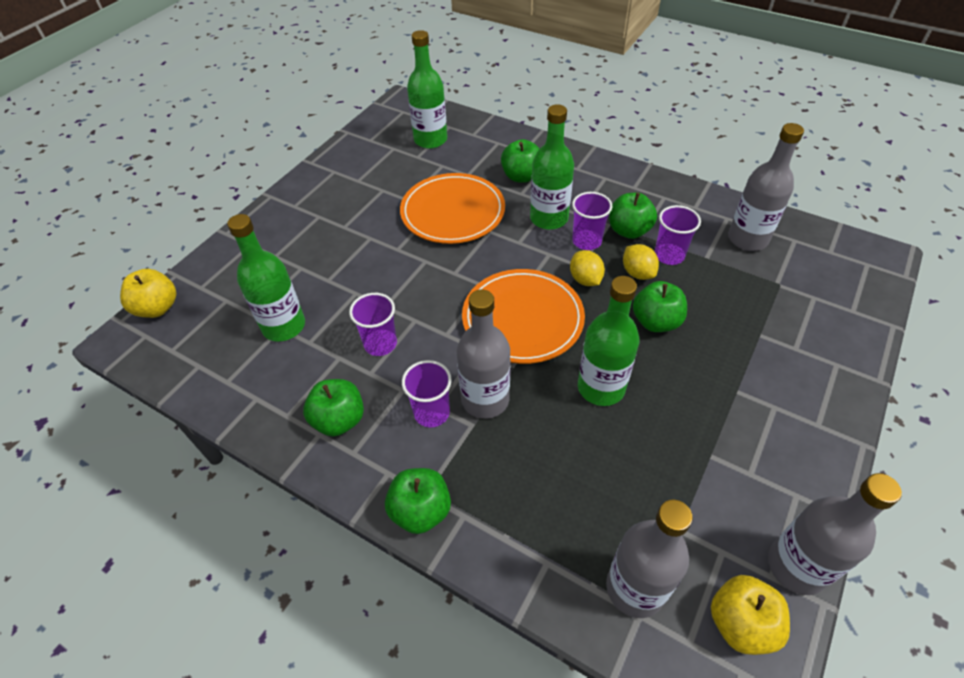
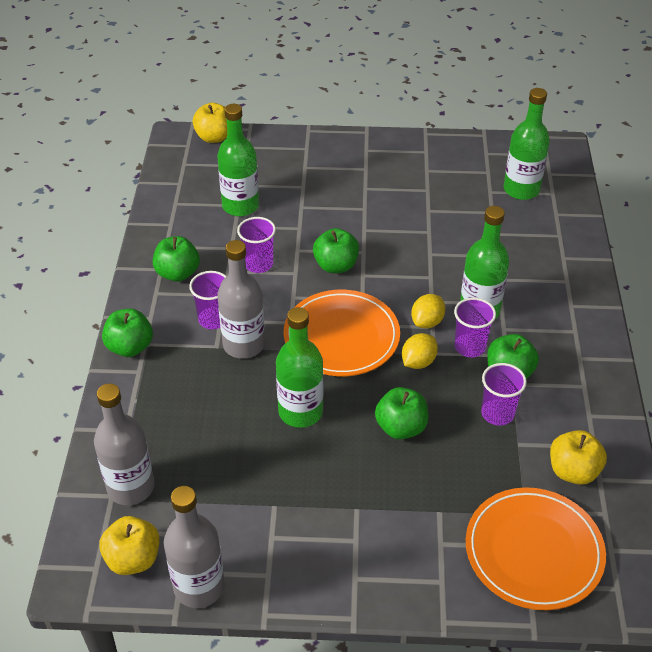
camera: 60 degrees right, 5 degrees down
(453, 212) = (435, 244): orange plate -> orange plate (533, 551)
(521, 176) = (523, 270): green apple -> green apple (336, 266)
(637, 273) = (454, 396): yellow lemon -> yellow lemon (427, 322)
(747, 239) = (573, 471): grey bottle -> yellow apple

